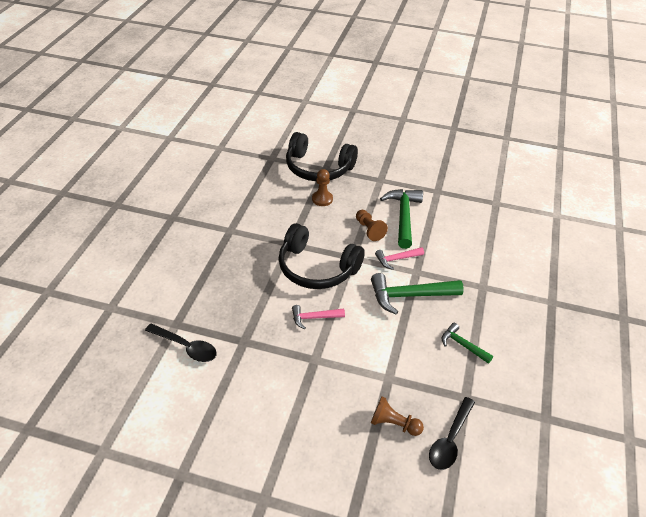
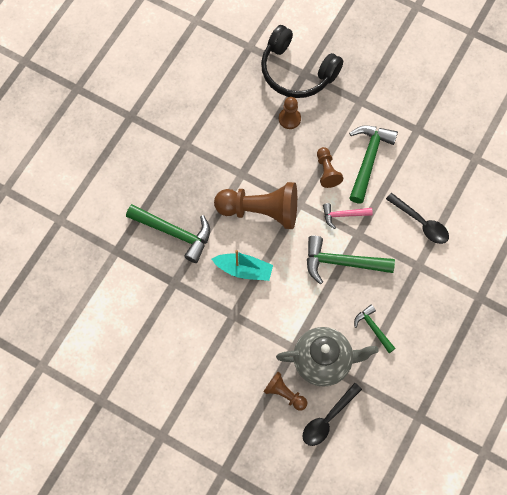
camera: 15 degrees right, 25 degrees up
(186, 347) = (122, 278): black spoon -> black spoon (421, 223)
(235, 299) = (175, 233): none -> green hammer
(314, 318) = (243, 270): pink hammer -> turquoise boat
(316, 268) = (260, 211): black headphones -> brown pawn
(424, 384) = (323, 361): none -> grey teapot

